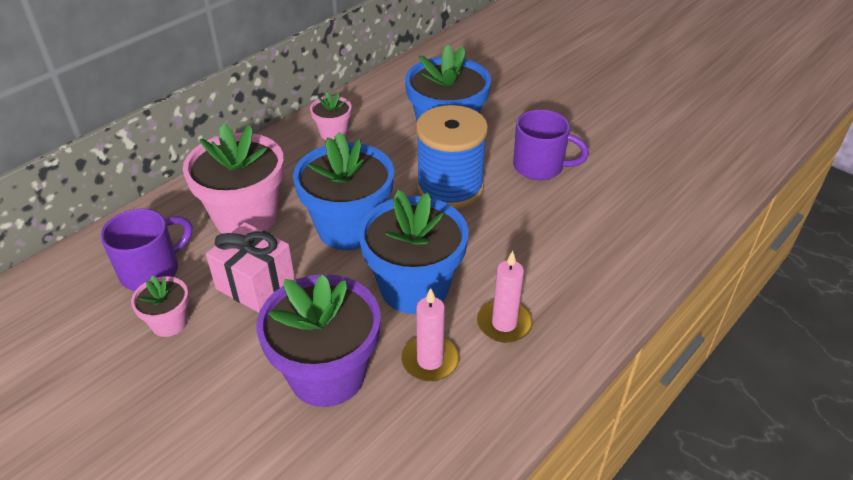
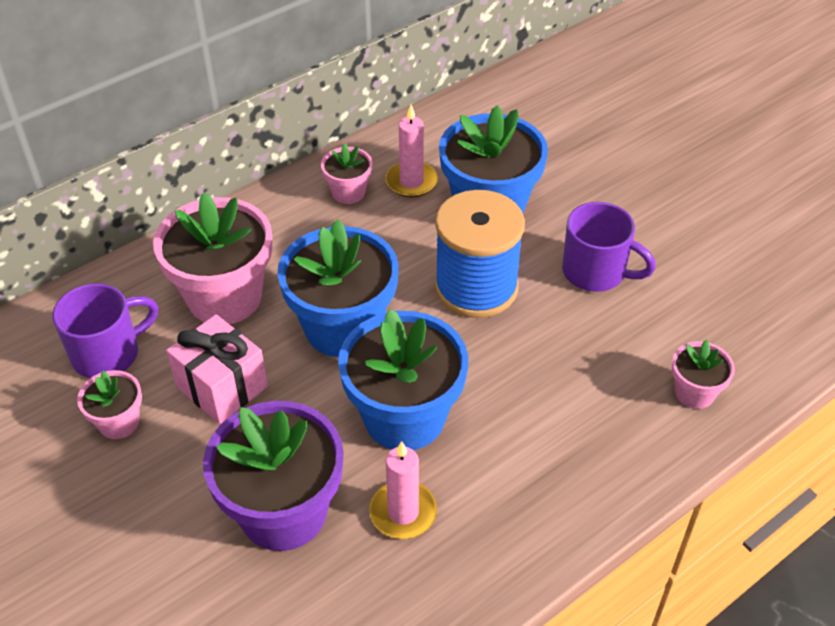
camera: 10 degrees right, 5 degrees up
(504, 323) = (500, 478): pink candle -> pink candle (411, 182)
(639, 241) = (694, 392): none -> pink flower pot

